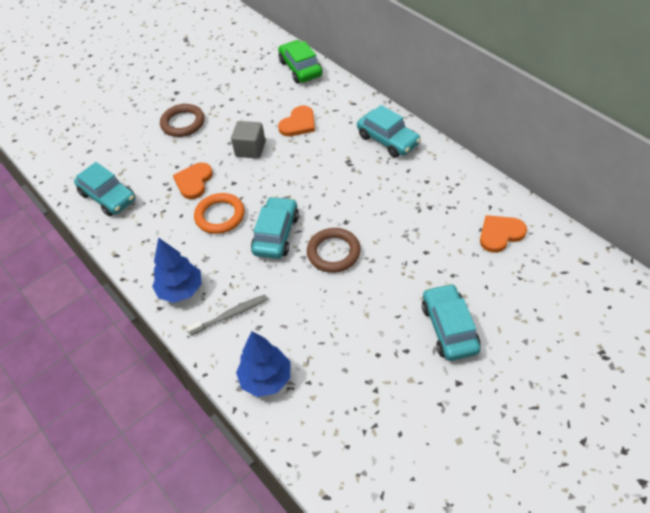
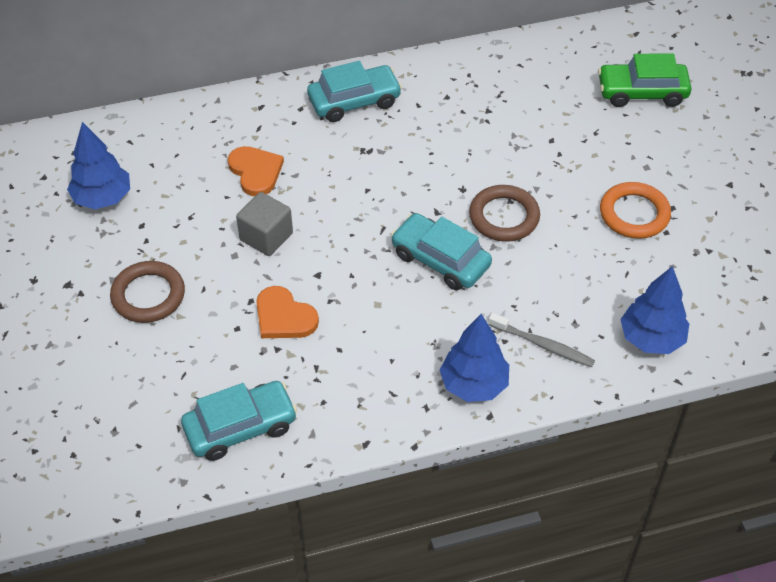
camera: 70 degrees left, 0 degrees up
(220, 216) = (370, 307): orange ring -> orange ring (634, 214)
(230, 315) = (542, 345): grey toothbrush -> grey toothbrush turned 120 degrees clockwise
(242, 77) = (103, 198): none -> blue tree
(300, 68) = (143, 131): green car -> green car (642, 92)
(449, 328) = (662, 163): turquoise car -> none
(500, 234) = (563, 74): orange heart -> none

